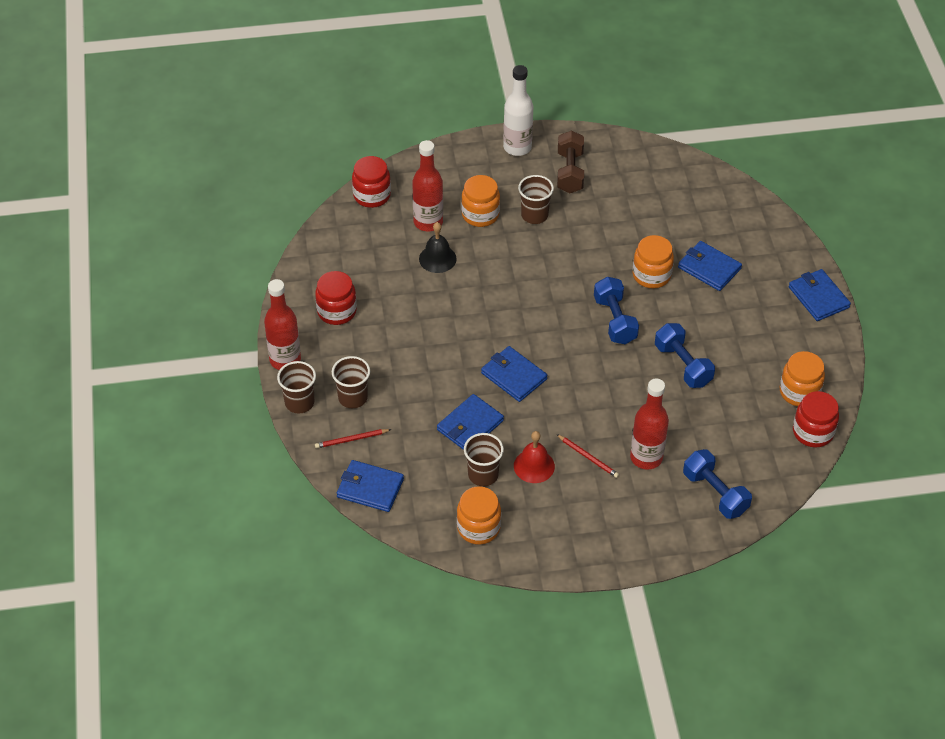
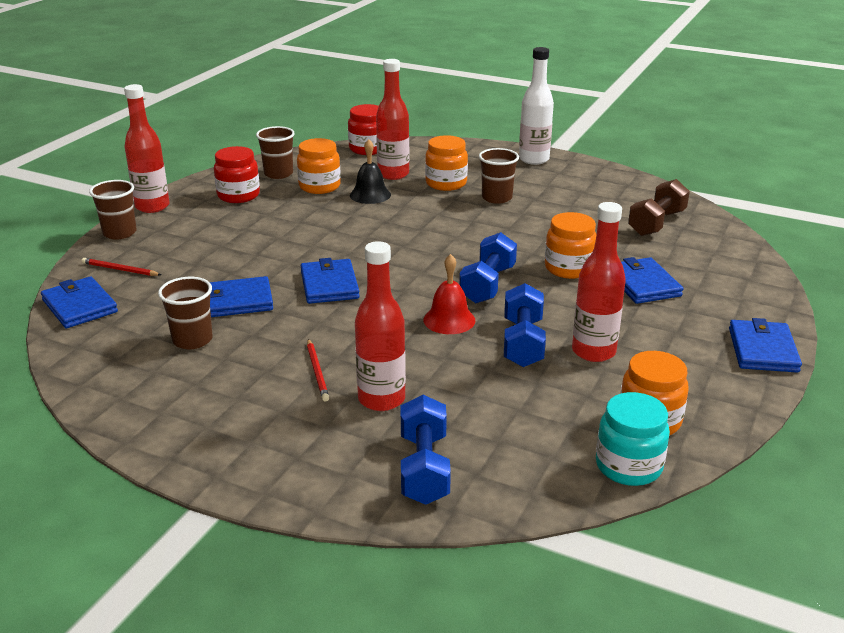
camera: 35 degrees right, 20 degrees down
(353, 397) = (166, 246): brown cup -> brown cup (278, 174)
(478, 528) = (124, 377): orange jar -> orange jar (319, 186)
(534, 466) = (251, 355): red bell -> red bell (449, 320)
(570, 172) = (566, 185): brown dumbbell -> brown dumbbell (656, 223)
(728, 351) = (593, 352): none -> red bottle
(813, 432) = (628, 466): red jar -> turquoise jar

